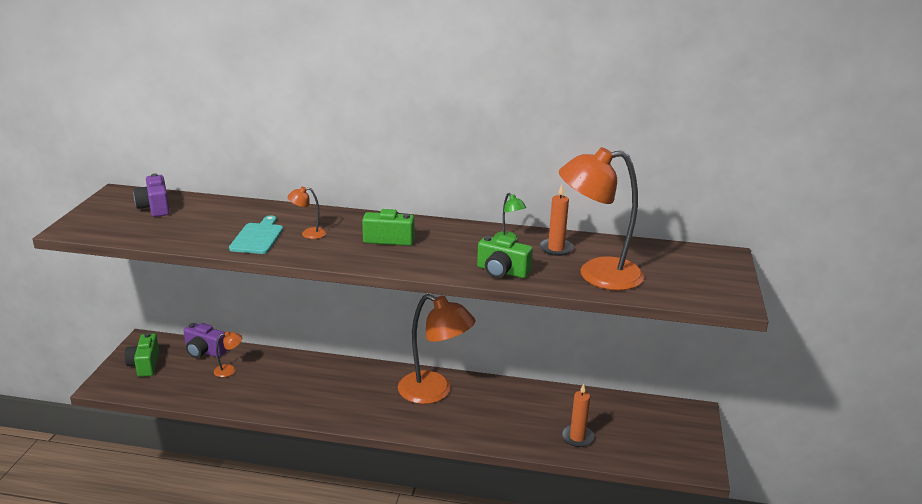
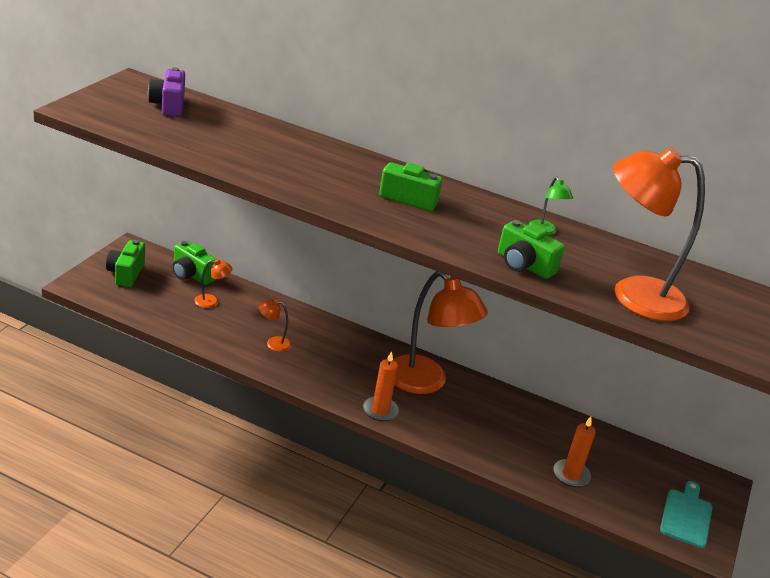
camera: 10 degrees right, 5 degrees up
(204, 351) = (191, 275): purple camera -> green camera
(258, 237) = (266, 163): turquoise cutting board -> turquoise cutting board (686, 516)
(308, 234) = (322, 172): orange lamp -> orange lamp (273, 343)
(556, 248) = (596, 254): orange candle -> orange candle (380, 410)

